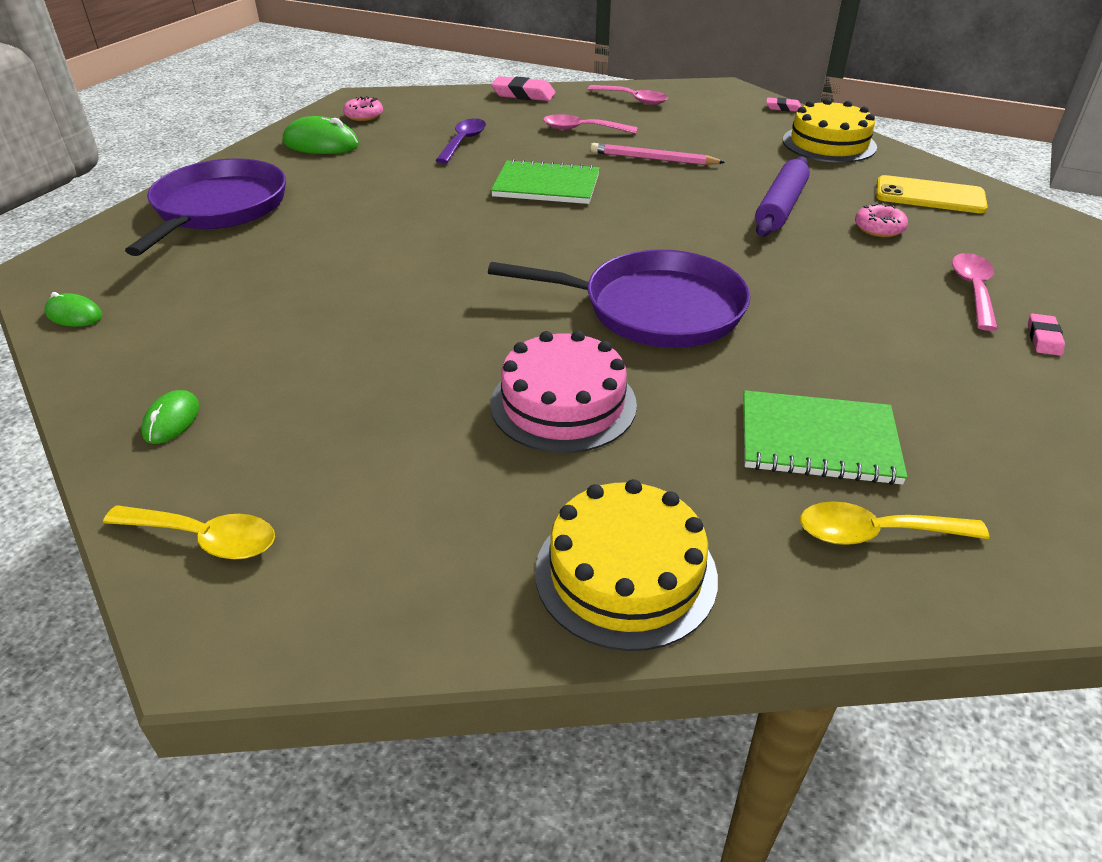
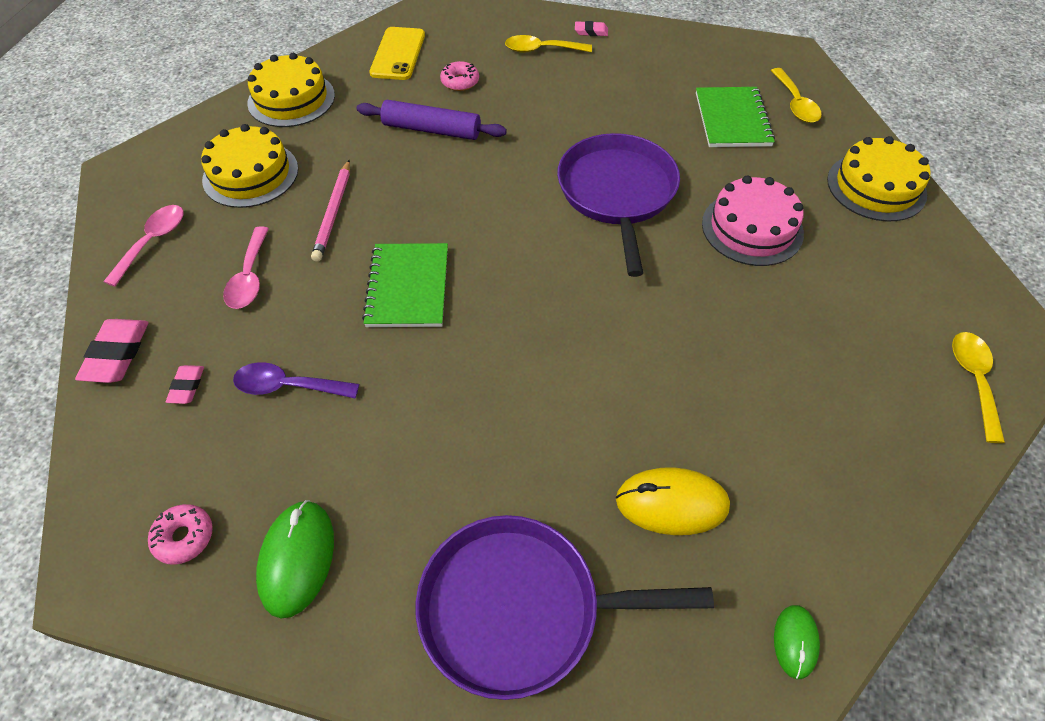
camera: 100 degrees left, 15 degrees up
(172, 420) = (888, 457): green mouse -> none
(239, 279) = (671, 503): none -> yellow mouse
(712, 128) = (250, 174): none -> yellow cake
(783, 108) = (194, 125): pink eraser -> pink eraser (187, 386)
(973, 290) = (541, 50): pink spoon -> yellow spoon

